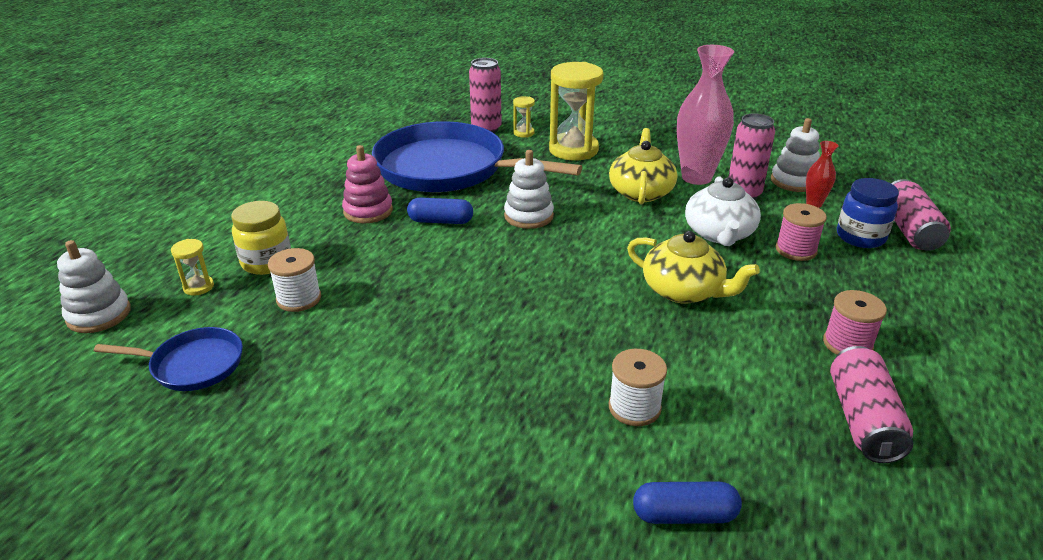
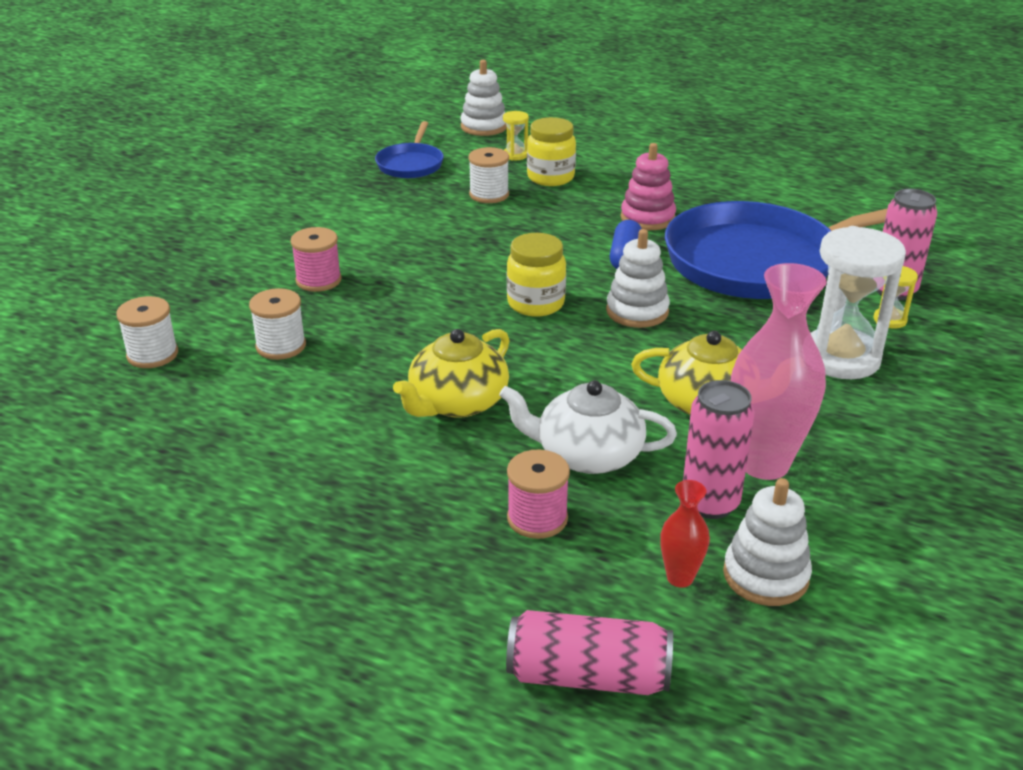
camera: 95 degrees right, 0 degrees up
(447, 168) = (759, 261): blue pan -> blue pan turned 135 degrees counterclockwise
(524, 261) = (536, 304): none -> yellow jar
(573, 150) = (840, 358): yellow hourglass -> white hourglass
(684, 515) = (152, 354): blue capsule -> white spool
(847, 344) = (320, 507): pink spool -> pink spool (318, 280)
(860, 237) = (569, 602): blue jar -> none
(863, 420) = (200, 481): pink can -> none

